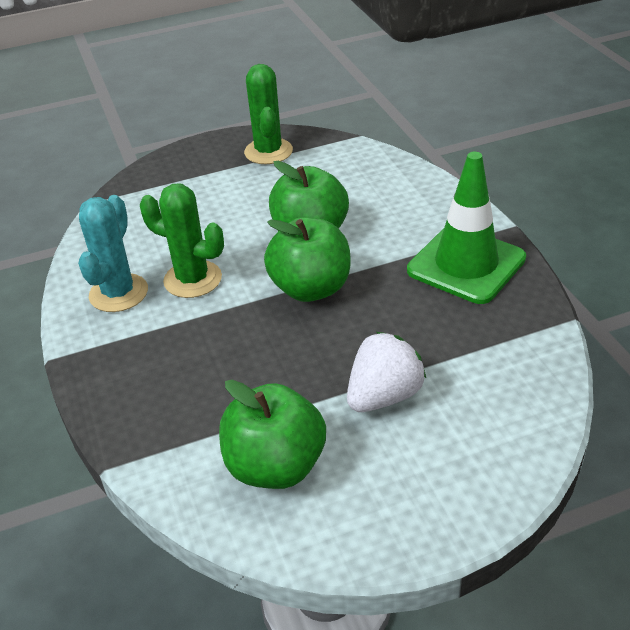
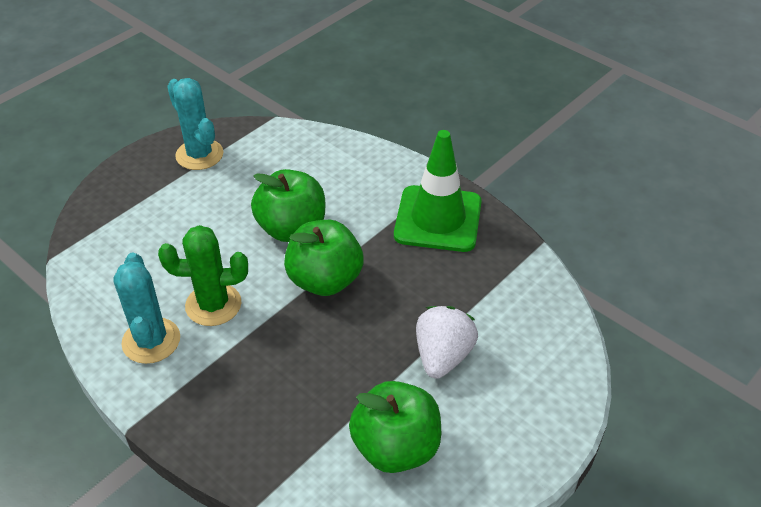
camera: 30 degrees left, 5 degrees up
(268, 152) = (199, 155): green cactus -> turquoise cactus

